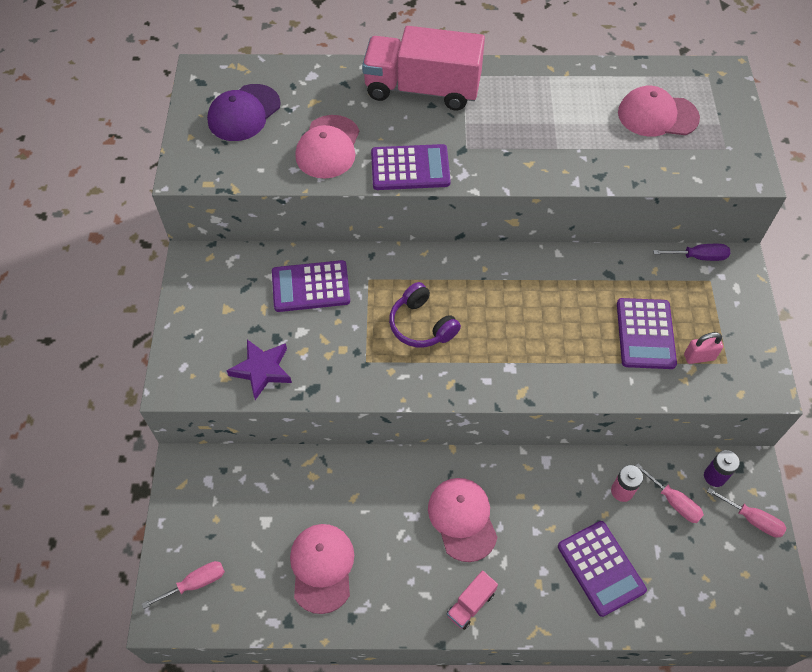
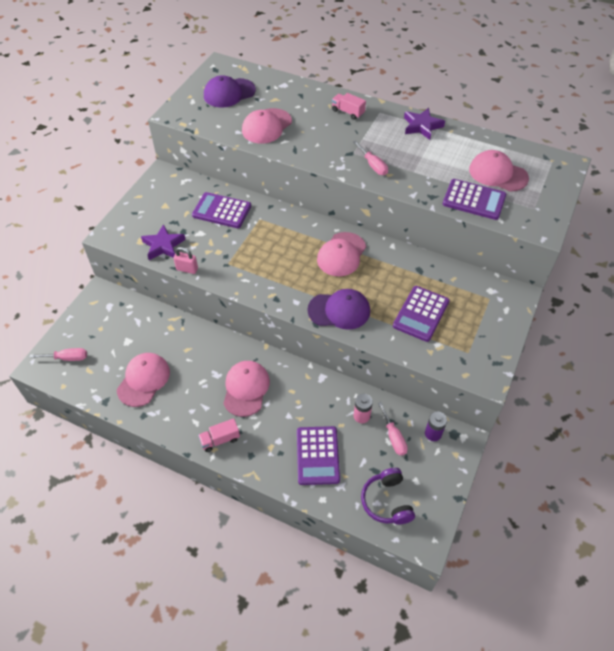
camera: 25 degrees right, 5 degrees down
(410, 168) = (309, 153): purple calculator -> purple calculator (474, 200)
(422, 89) = (348, 112): pink truck -> pink truck, size x0.41
(422, 325) = (275, 255): purple headphones -> purple headphones (387, 501)
(503, 290) = (341, 254): none -> pink cap
(528, 78) = (422, 126): none -> purple star
(547, 370) = (339, 310): none -> purple cap
(698, 257) = (490, 281): purple screwdriver -> none
(699, 357) = (450, 341): pink padlock -> pink padlock (187, 269)
(752, 519) = (443, 471): pink screwdriver -> pink screwdriver (373, 165)

